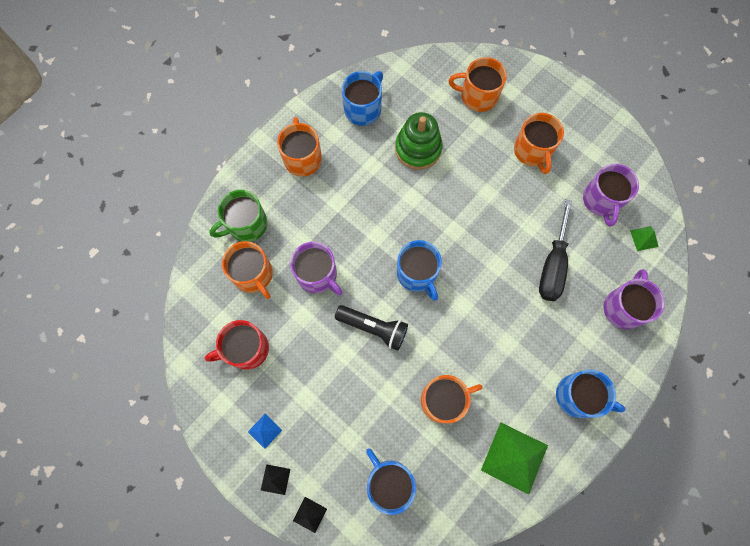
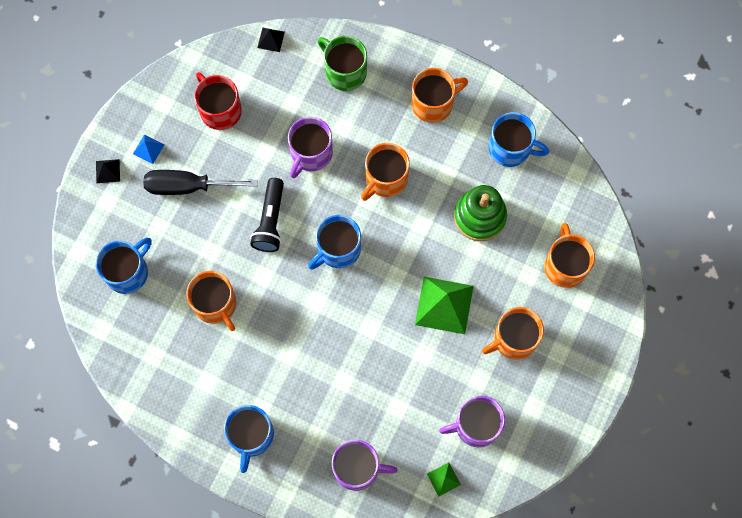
camera: 75 degrees right, 0 degrees up
(253, 274) = (295, 94): orange mug -> orange mug (385, 178)
(310, 514) = (84, 209): black pyramid -> black pyramid (271, 39)
(514, 457) = (176, 383): green pyramid -> green pyramid (444, 305)
(552, 265) = (385, 385): black screwdriver -> black screwdriver (187, 186)

